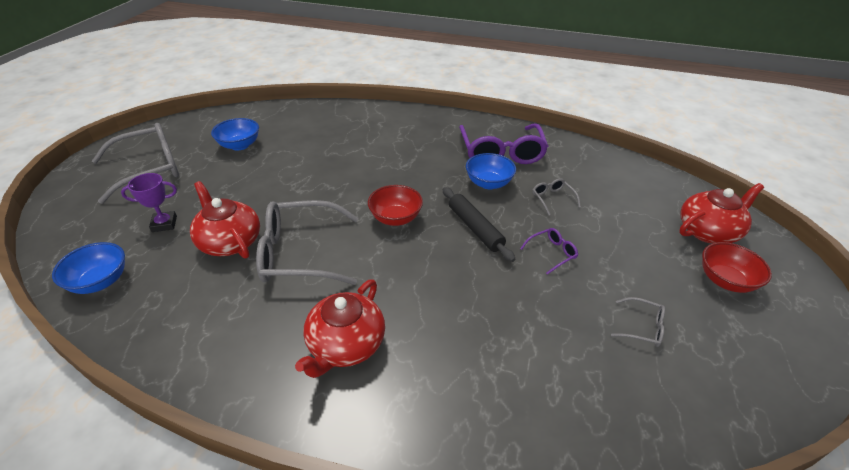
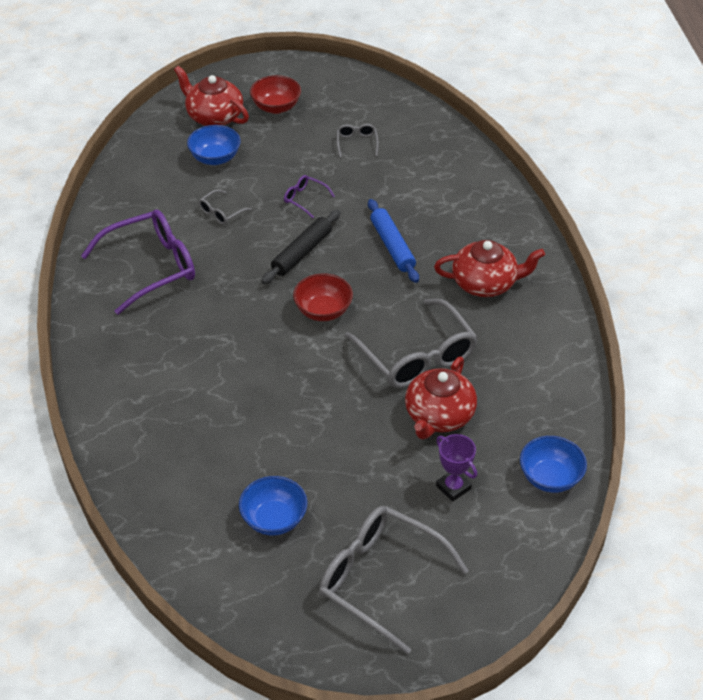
camera: 115 degrees left, 5 degrees up
(449, 291) = (392, 246): none -> blue rolling pin
(488, 183) = (221, 262): blue bowl -> blue bowl (215, 158)

